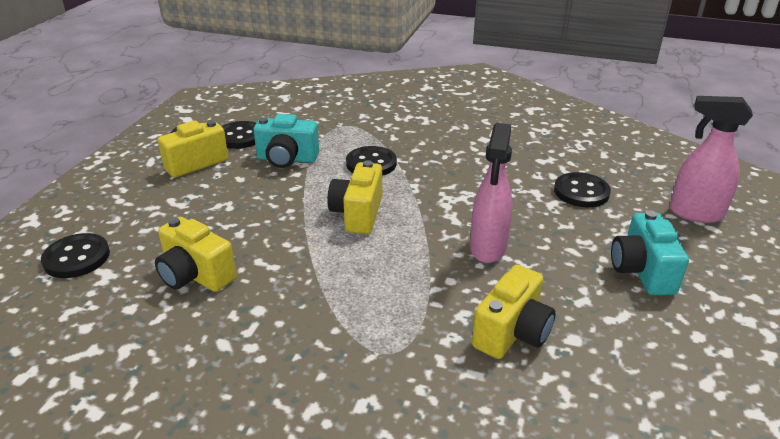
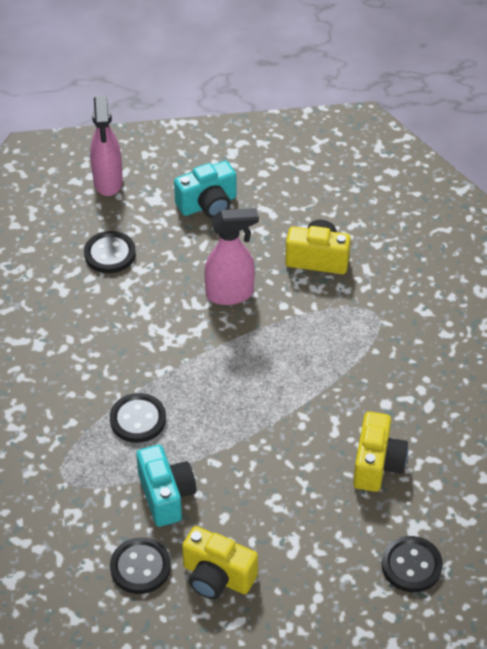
camera: 115 degrees left, 15 degrees up
(358, 214) = (231, 394): yellow camera -> none

